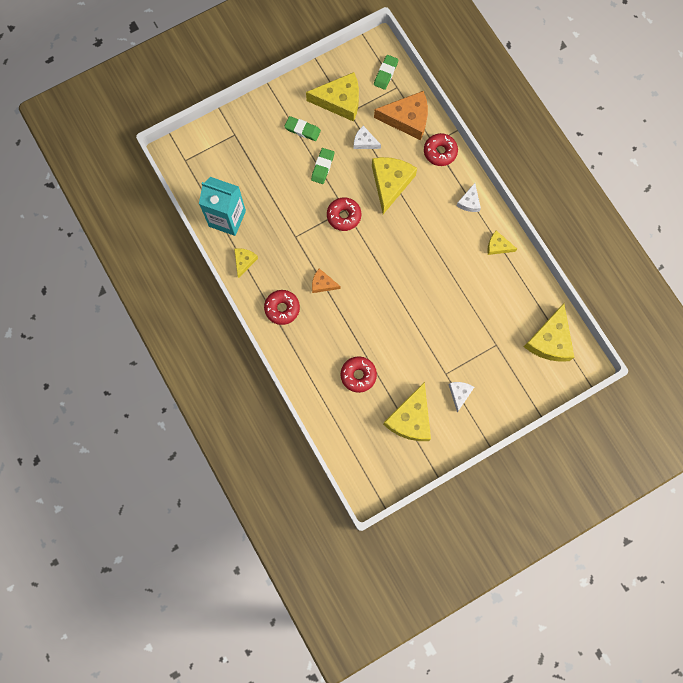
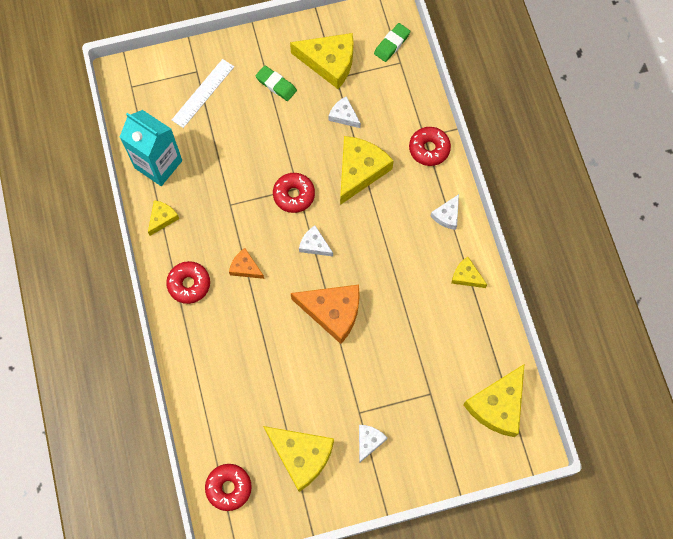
camera: 15 degrees right, 5 degrees down
(245, 151) = (203, 93): none -> white ruler
(322, 167) = (286, 132): green eraser -> none
(358, 375) = (254, 386): red donut -> red donut (229, 488)
(372, 252) = (314, 245): none -> white cheese
(407, 119) = (401, 101): orange cheese -> orange cheese (332, 312)
(411, 418) = (301, 456): yellow cheese -> yellow cheese turned 90 degrees counterclockwise

